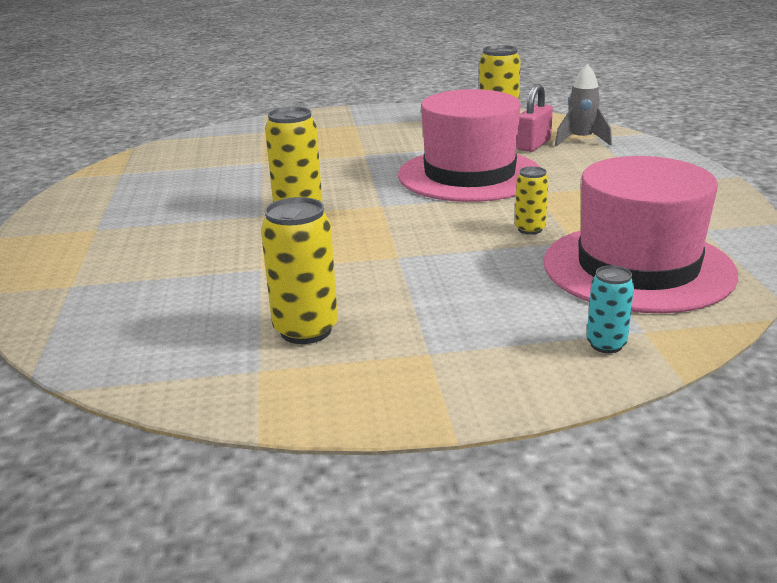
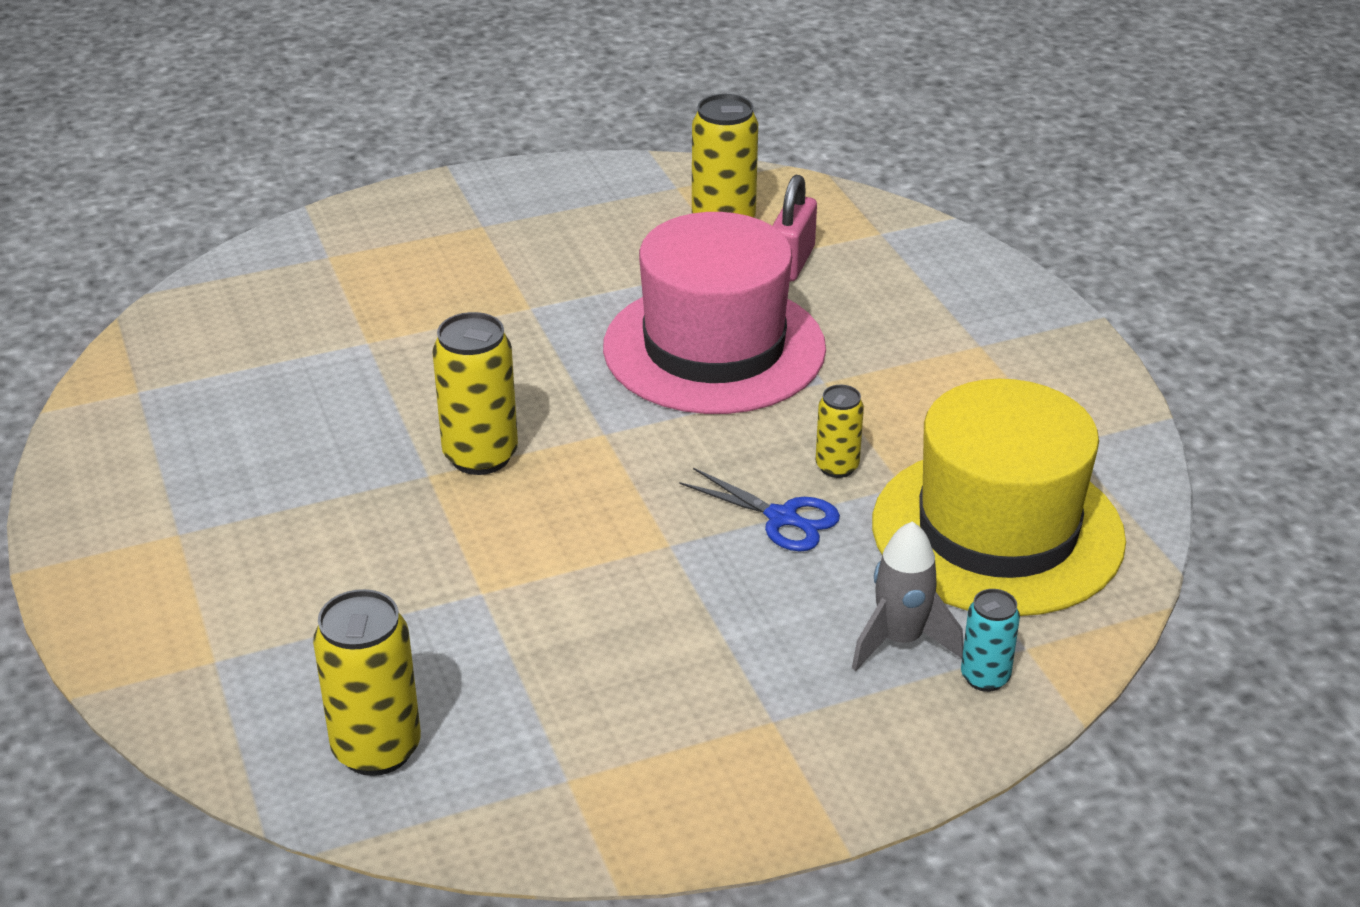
camera: 15 degrees left, 10 degrees up
(306, 330) = (599, 703): yellow can -> yellow can (376, 749)
(481, 250) = (782, 518): none -> blue scissors
(581, 140) = (861, 245): grey rocket -> grey rocket (900, 641)
(637, 268) = (997, 531): pink hat -> yellow hat

